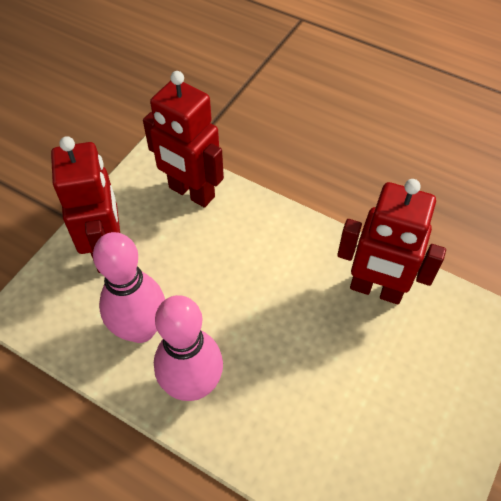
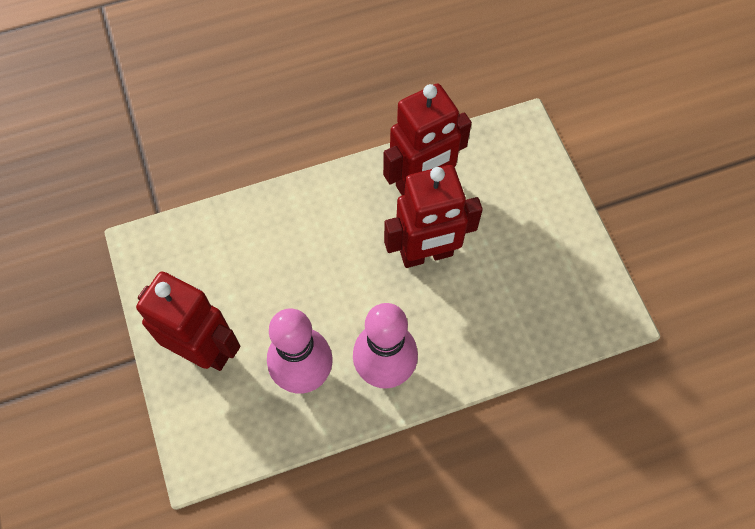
camera: 50 degrees left, 10 degrees up
(191, 193) = (208, 242): red robot -> red robot (426, 254)

